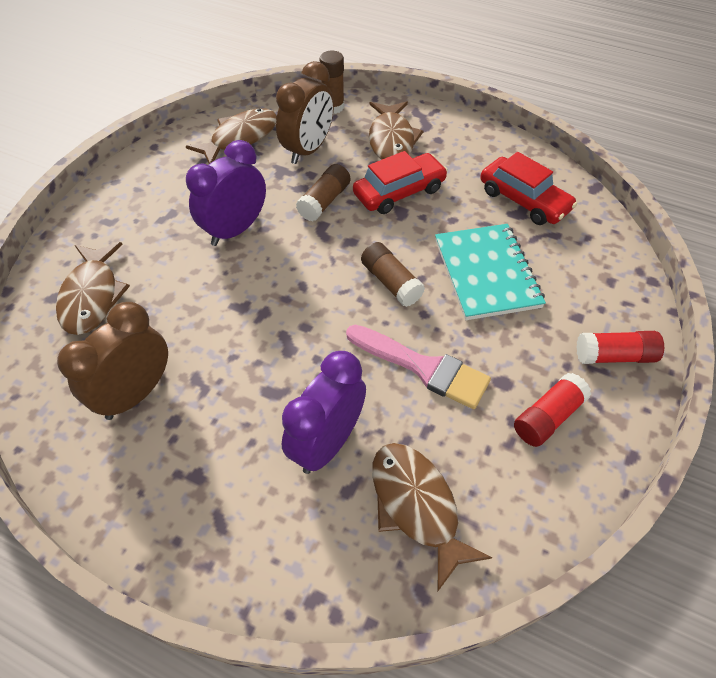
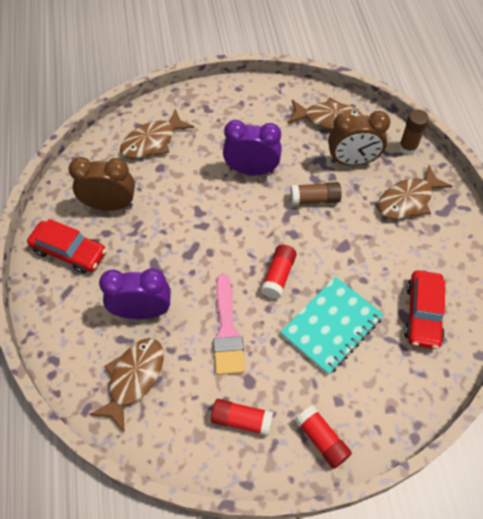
camera: 55 degrees right, 5 degrees up
(391, 282) = (278, 276): brown glue stick -> red glue stick
(399, 192) = (361, 234): red car -> red car (69, 252)

